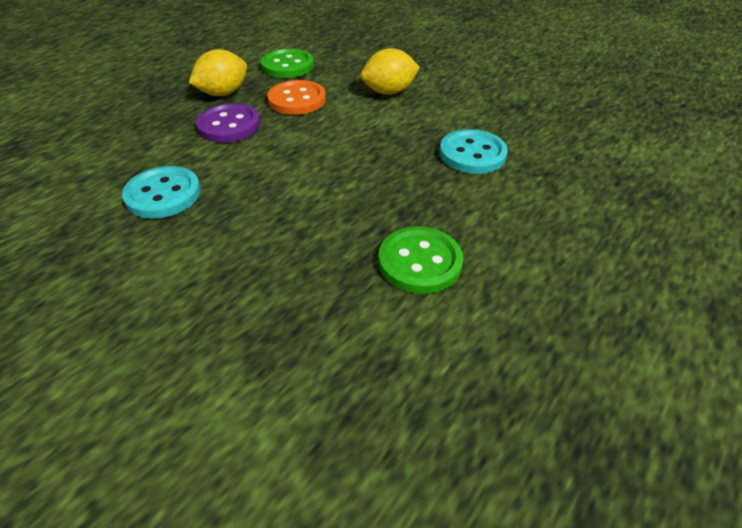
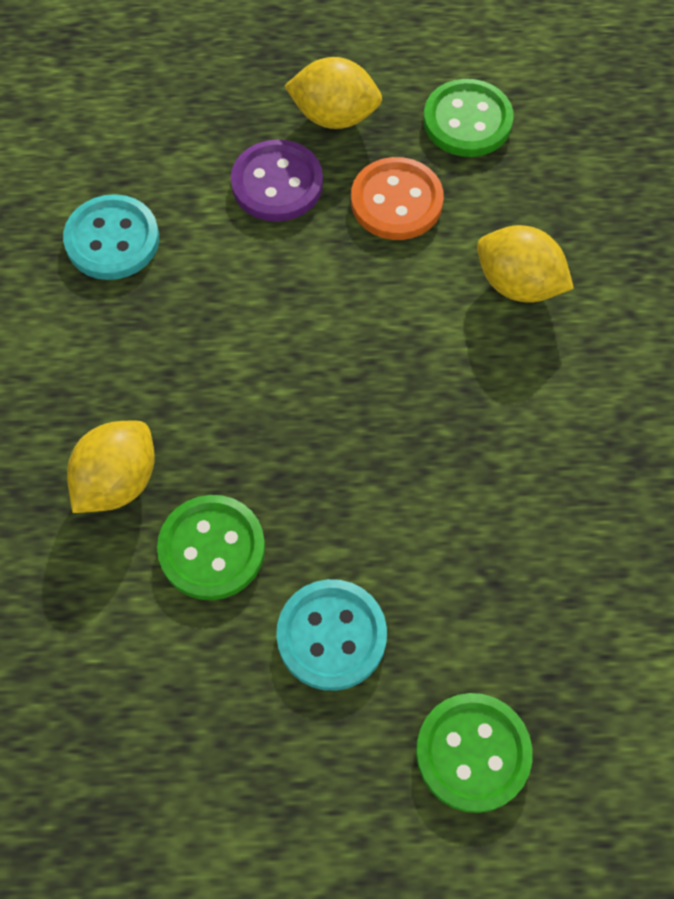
camera: 50 degrees right, 20 degrees up
(324, 279) = (117, 481): none -> yellow lemon
(472, 154) = (459, 476): turquoise button -> turquoise button (331, 636)
(647, 228) = (473, 753): none -> green button

